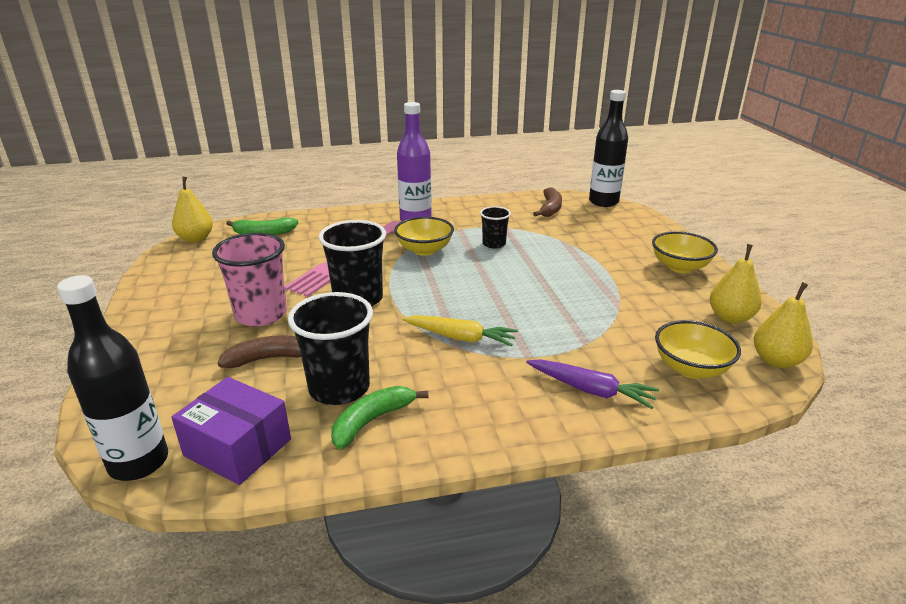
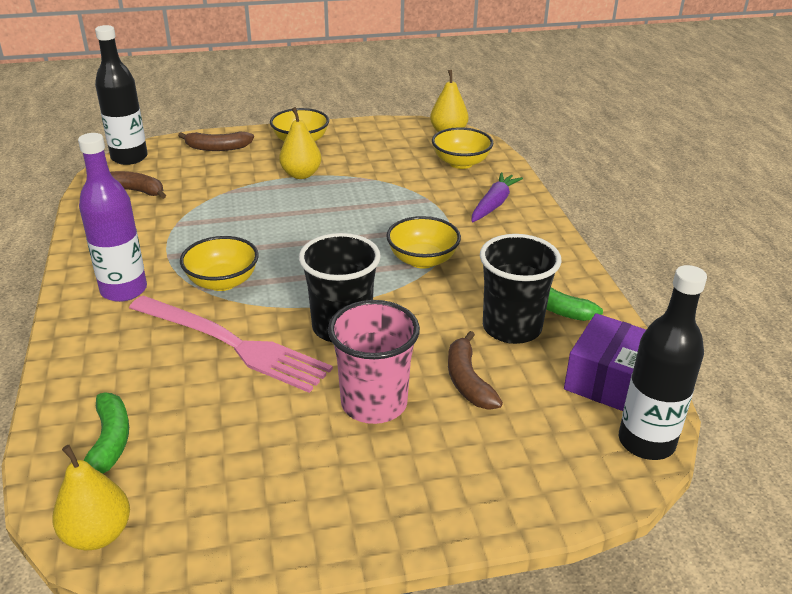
camera: 90 degrees left, 5 degrees up
(460, 338) = (422, 260): yellow carrot -> yellow bowl
(494, 244) = (220, 233): black cup -> none
(641, 231) = (217, 148): none -> brown banana
(730, 318) = (390, 137): yellow pear -> yellow pear (301, 174)

